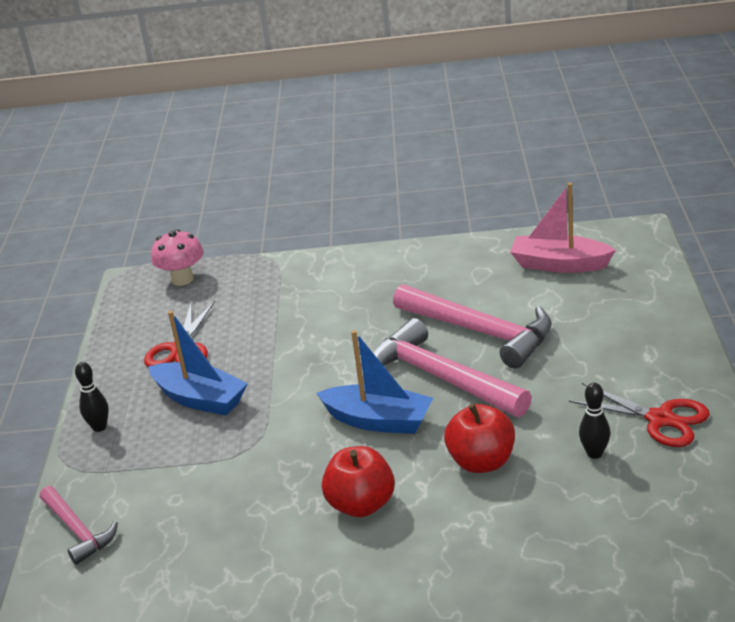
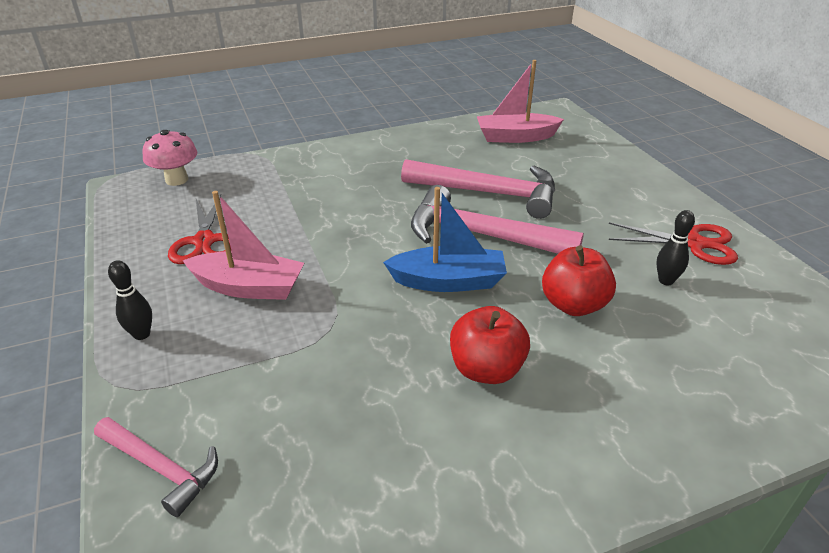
camera: 25 degrees left, 5 degrees up
(200, 399) = (249, 287): blue boat -> pink boat

